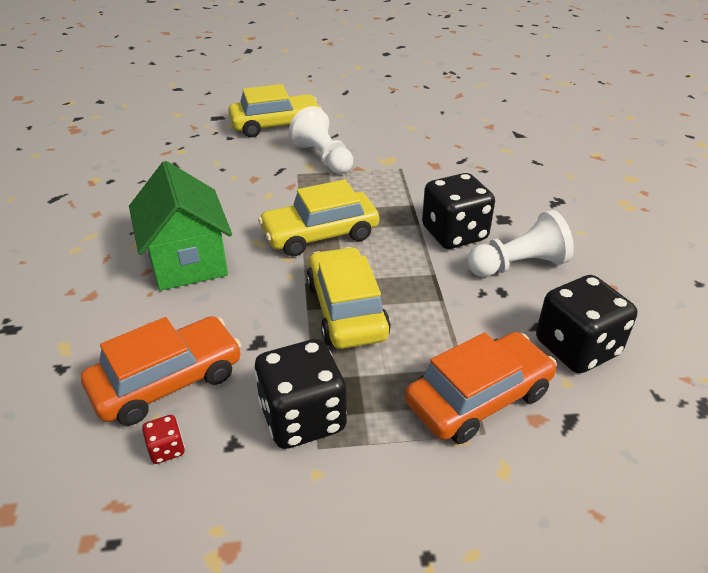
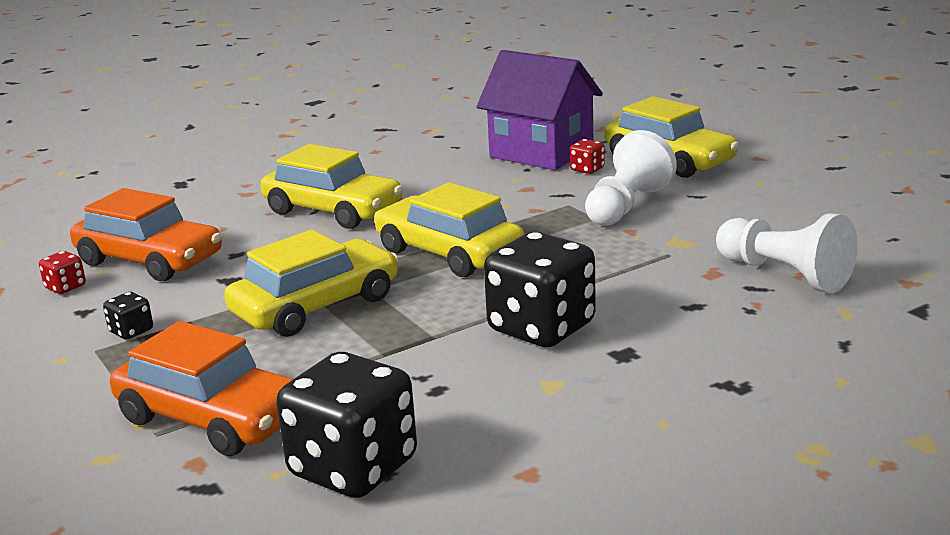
camera: 65 degrees right, 15 degrees down
(188, 261) = (333, 210): green house -> yellow car
(203, 156) = (541, 153): none -> purple house
(253, 151) = (587, 169): none -> red dice
(303, 418) = (131, 331): black dice -> black dice, size x0.43
(518, 265) = (511, 388): white pawn -> white pawn (785, 274)

